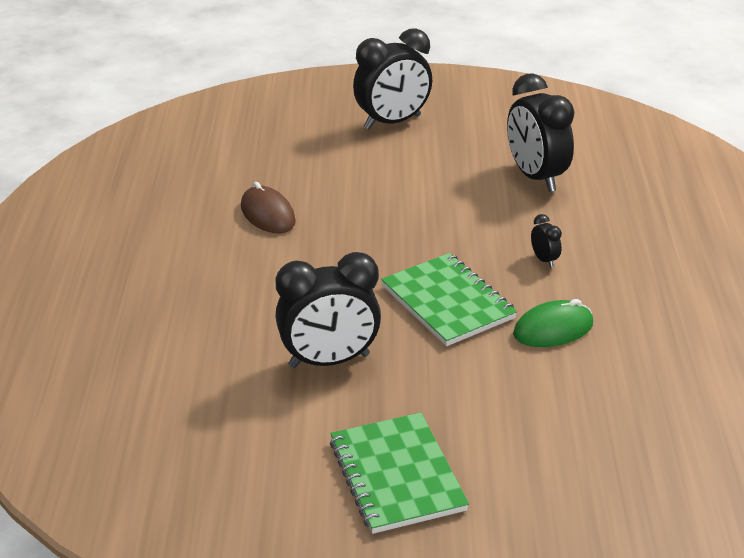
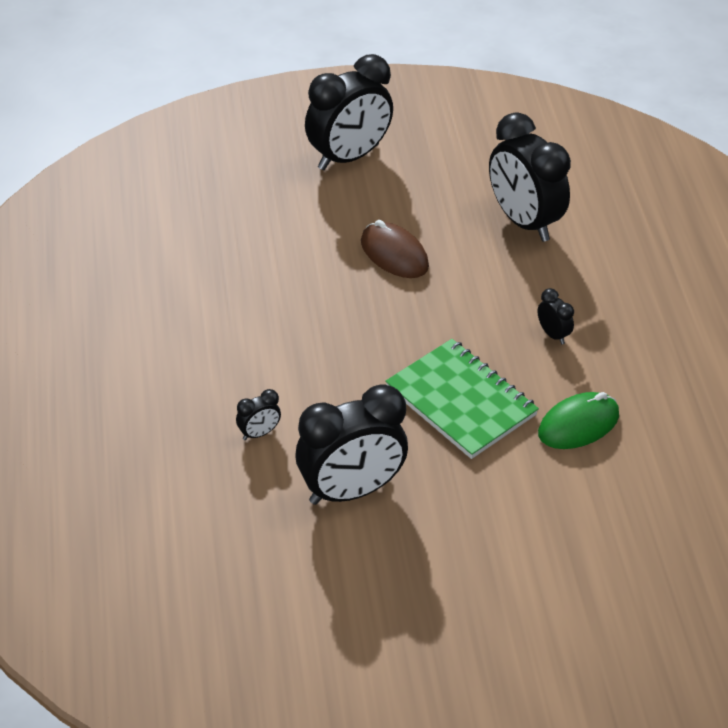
camera: 10 degrees left, 10 degrees up
(258, 310) = (259, 433): none -> black clock
(267, 214) = (237, 302): brown mouse -> brown mouse (394, 254)
(397, 475) = (452, 624): green notebook -> none

